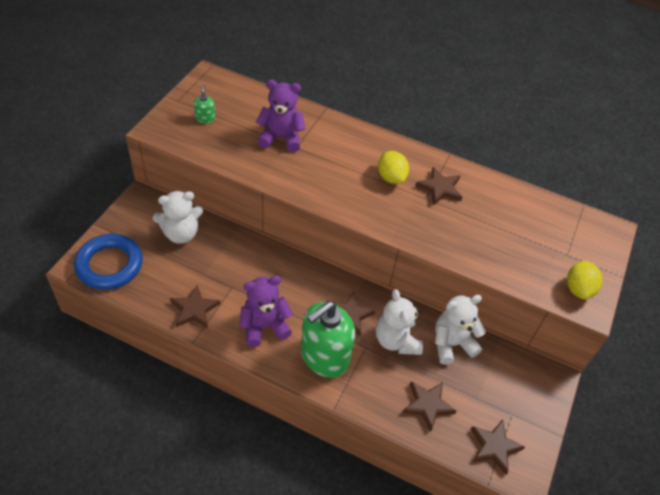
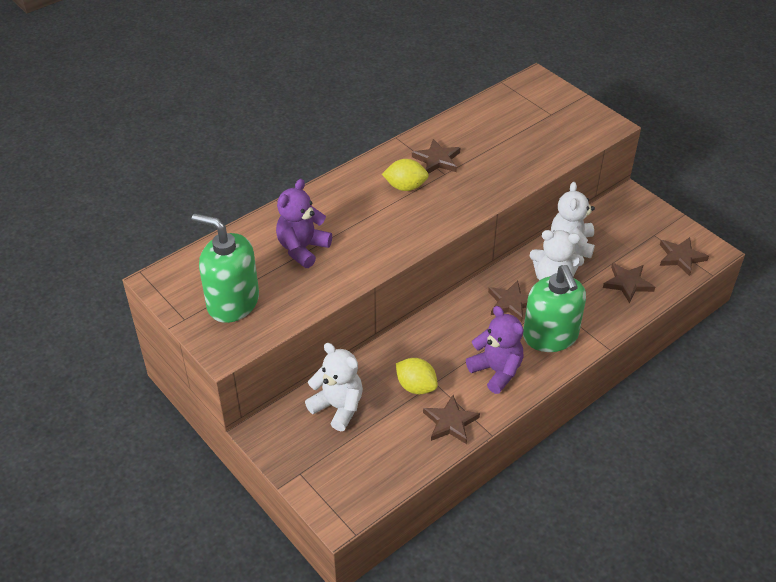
camera: 60 degrees left, 5 degrees down
(109, 265) = (351, 485): blue ring -> none
(181, 233) = (338, 407): white teddy bear -> white teddy bear turned 60 degrees counterclockwise
(205, 118) = (233, 302): green soap dispenser -> green soap dispenser, size x2.44
(264, 326) = (496, 371): purple teddy bear -> purple teddy bear turned 135 degrees clockwise
(578, 289) = (589, 123): yellow lemon -> yellow lemon (416, 386)

